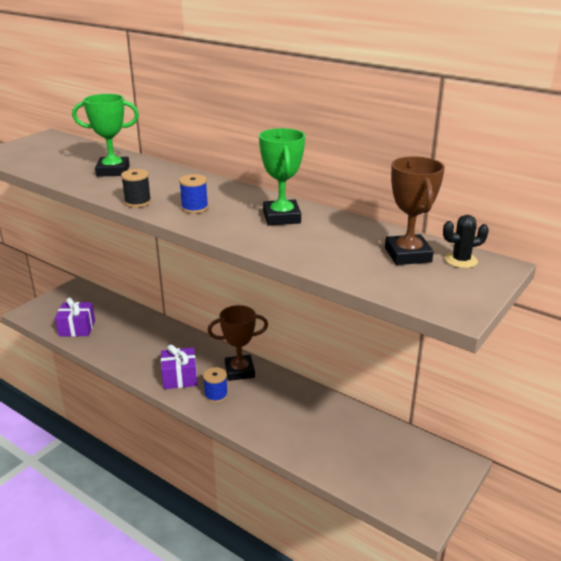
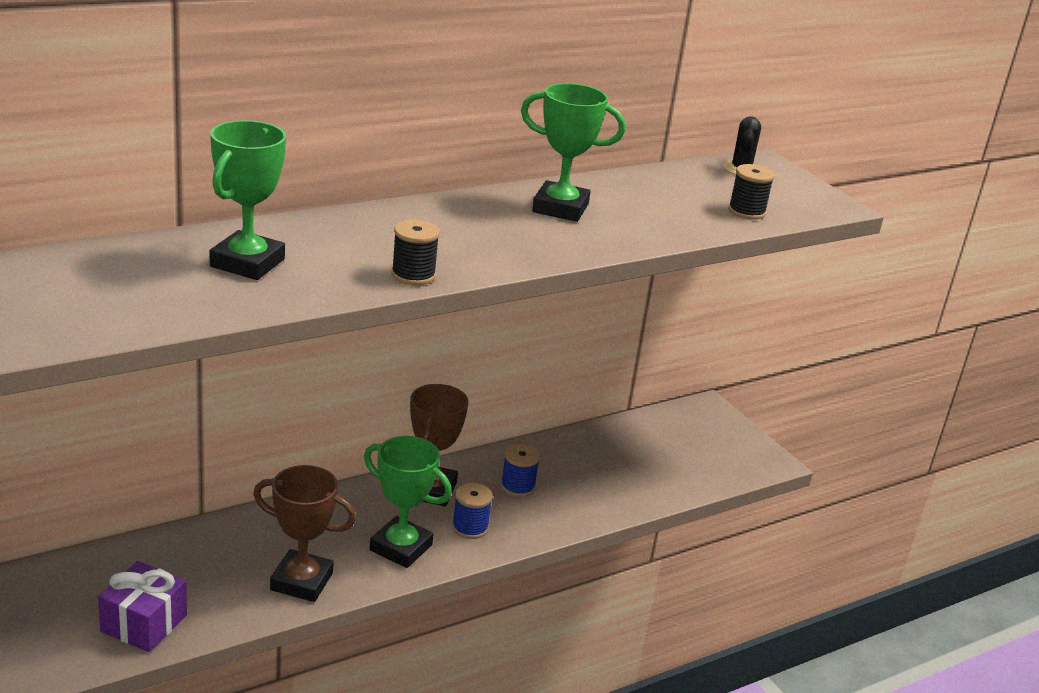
camera: 70 degrees left, 0 degrees up
(180, 377) = (401, 547): purple gift -> green trophy
(194, 208) = (477, 245): blue spool -> blue spool (518, 486)
(377, 275) = (746, 211): none -> black spool
(407, 255) = (712, 185): brown trophy -> brown trophy (301, 581)

